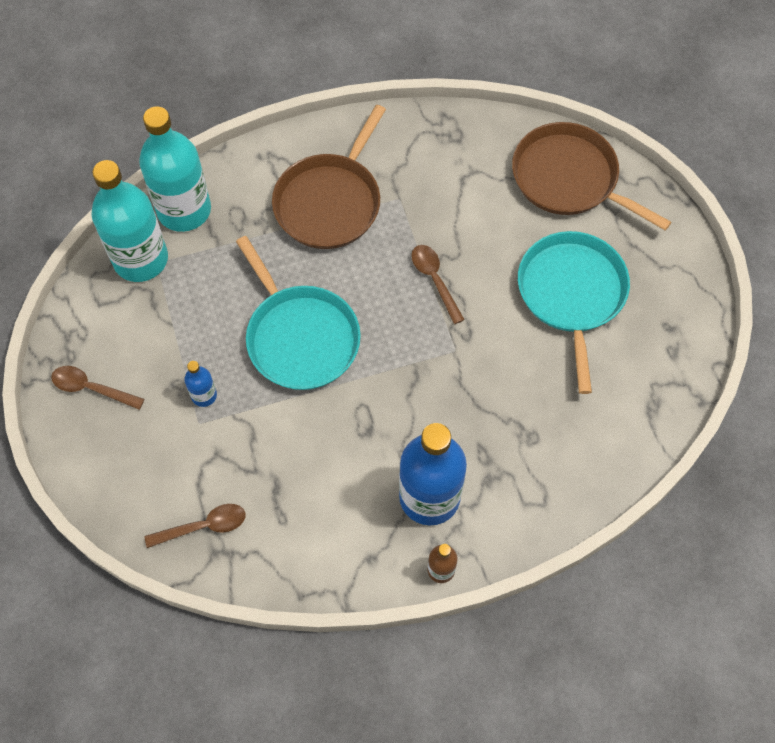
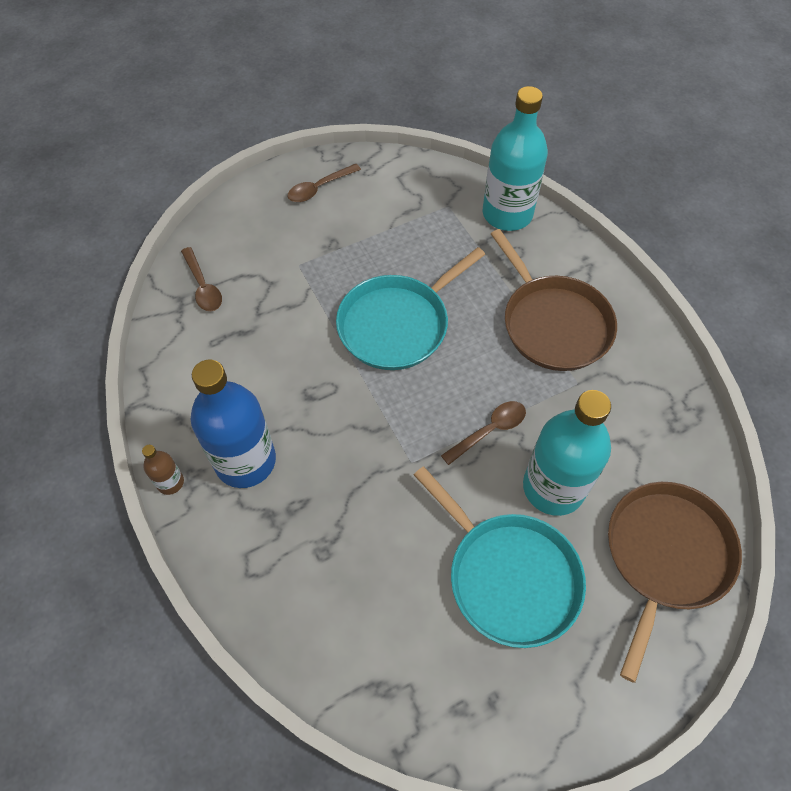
camera: 80 degrees right, 5 degrees down
(91, 388) = (319, 188): brown spoon -> brown spoon turned 135 degrees counterclockwise
(140, 259) = (448, 194): turquoise bottle -> turquoise bottle (553, 487)
(204, 395) = (325, 263): blue bottle -> none
(330, 202) = (553, 323): brown pan -> brown pan turned 135 degrees counterclockwise
(571, 294) = (509, 576): turquoise pan -> turquoise pan turned 60 degrees clockwise

